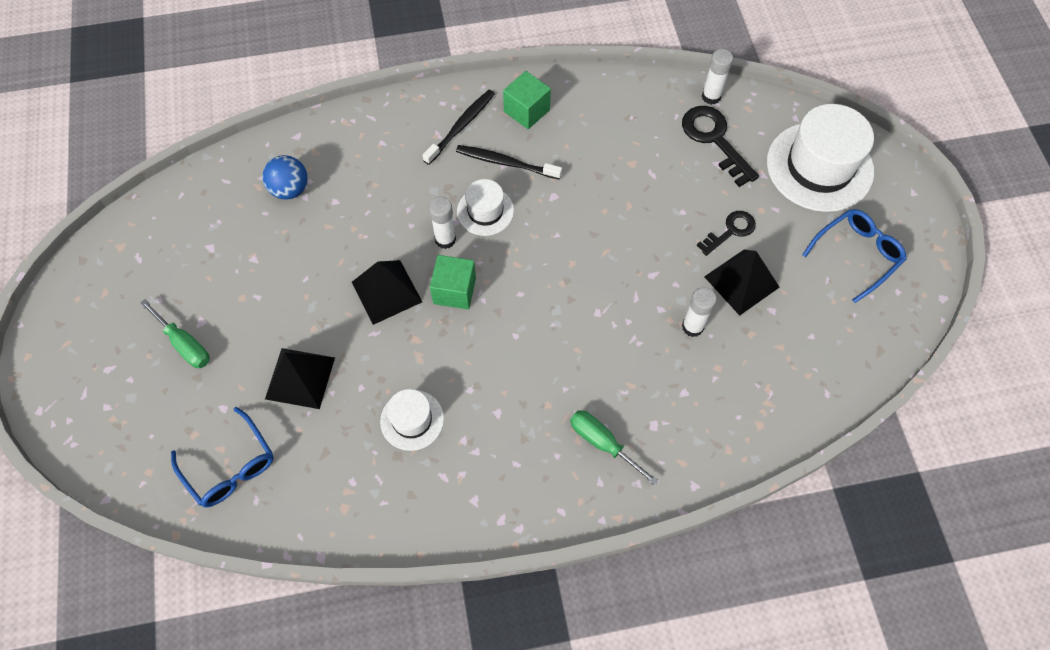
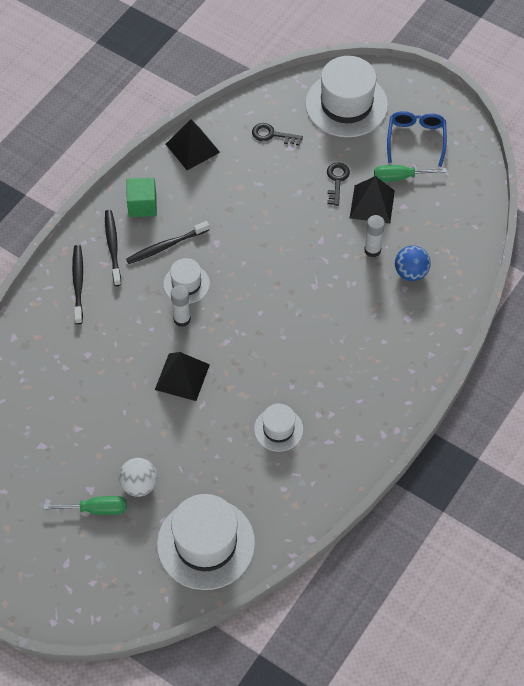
camera: 45 degrees left, 5 degrees down
(230, 466) = (206, 544): blue glasses -> white hat
(241, 356) = (139, 485): none -> white ball
(290, 189) = (50, 371): blue ball -> blue ball (411, 272)
(300, 378) = (189, 465): black pyramid -> black pyramid (192, 148)
(398, 134) = (78, 283): none -> black toothbrush
(454, 290) = (221, 342): green cube -> none
(602, 443) = (391, 350): green screwdriver -> green screwdriver (400, 177)
(711, 96) = (243, 110): white glue stick -> none
(714, 140) = (272, 135): black key -> black key, size x0.63

